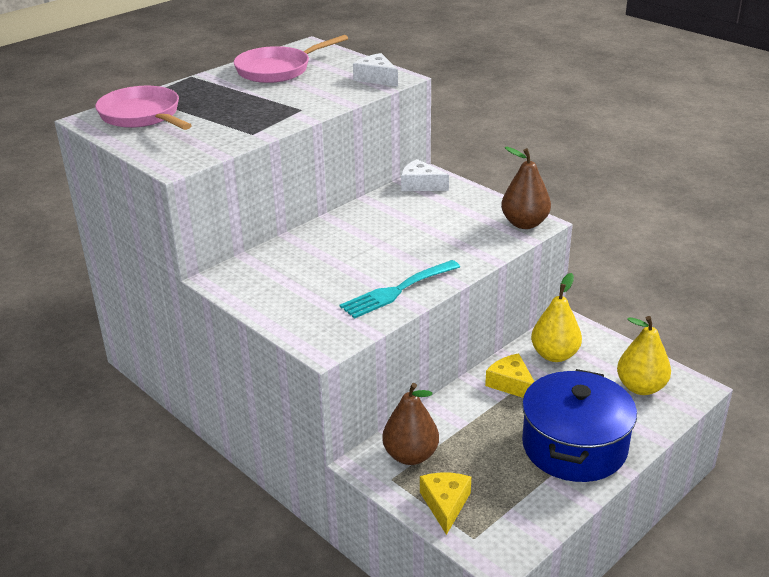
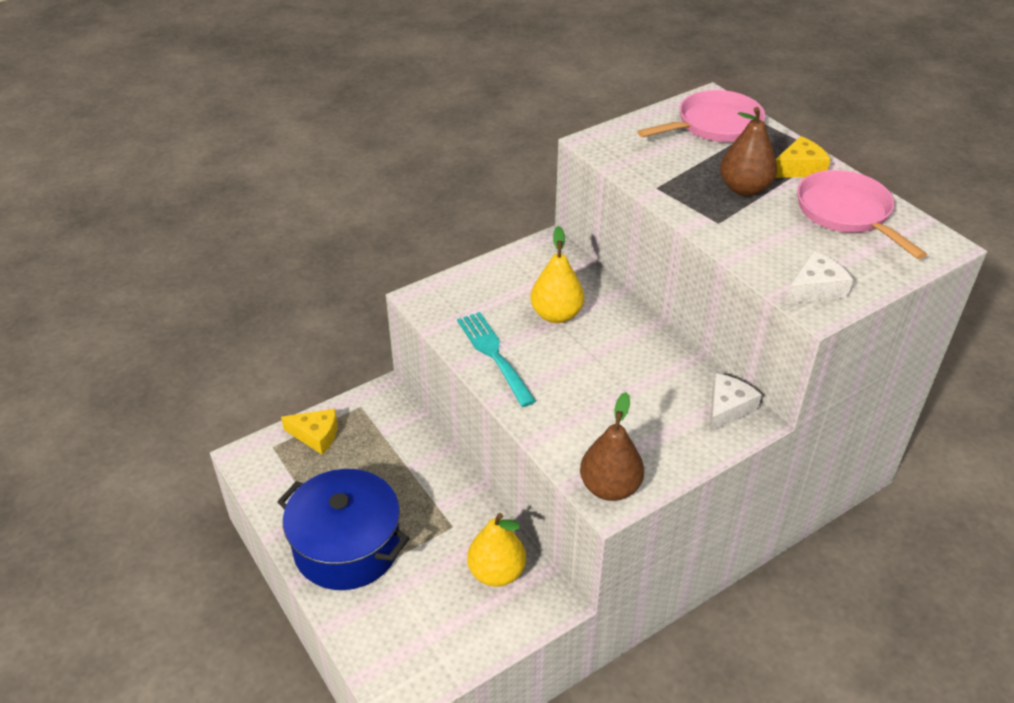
camera: 100 degrees right, 10 degrees up
(410, 455) = (383, 423): brown pear -> brown pear (744, 189)
(511, 384) = (458, 519): yellow cheese -> yellow cheese (799, 168)
(641, 387) = (415, 639): yellow pear -> yellow pear (556, 315)

